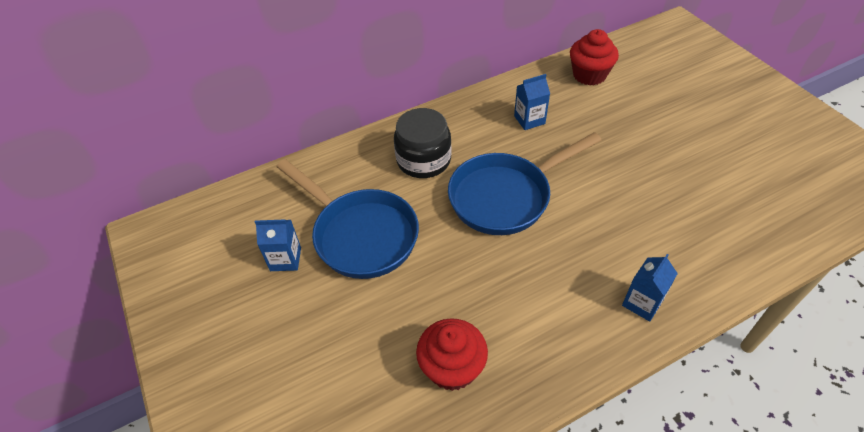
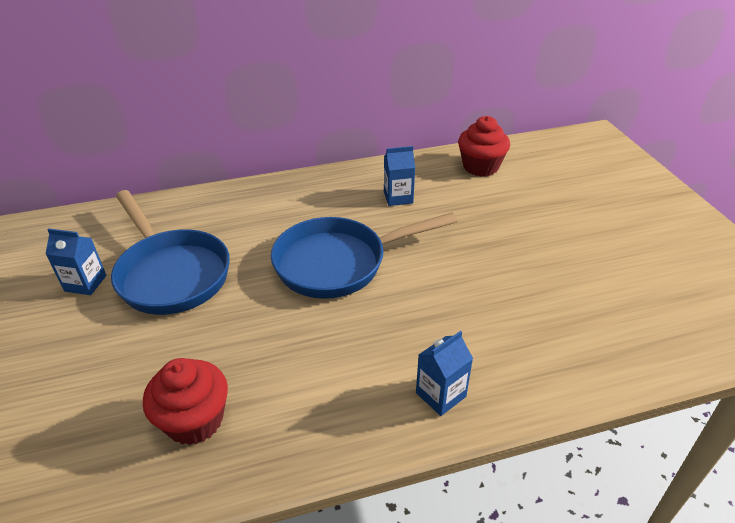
camera: 10 degrees right, 10 degrees down
(423, 160) = (271, 217): black jar -> none

